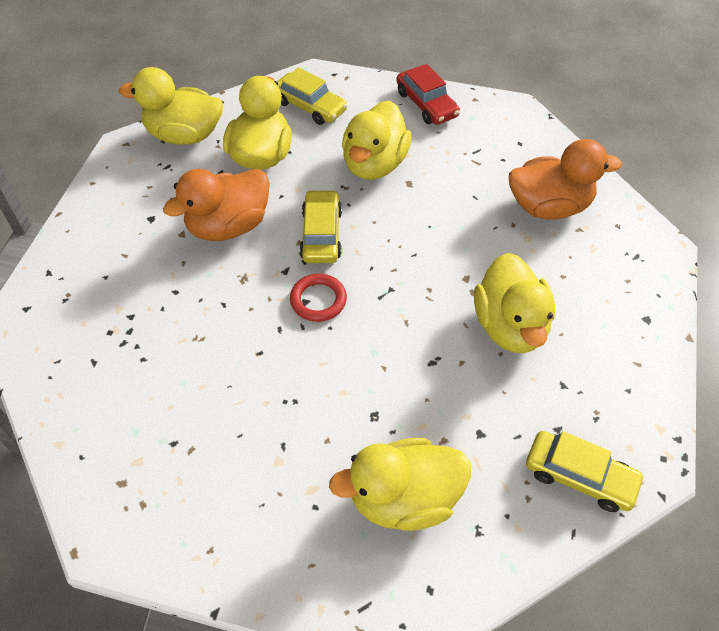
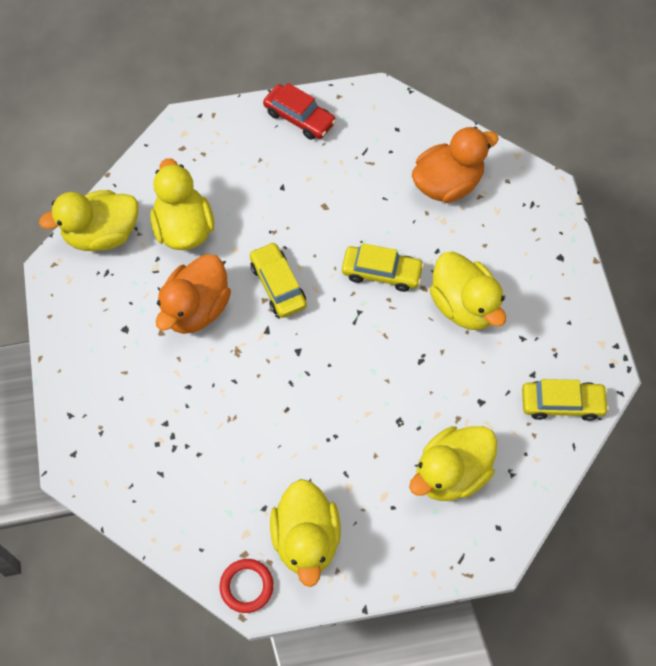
camera: 25 degrees left, 10 degrees up
(310, 106) = (197, 159): yellow car -> yellow car (381, 272)
(318, 300) = (307, 345): red ring -> red ring (246, 586)
(374, 164) = (286, 199): yellow duck -> yellow duck (306, 539)

